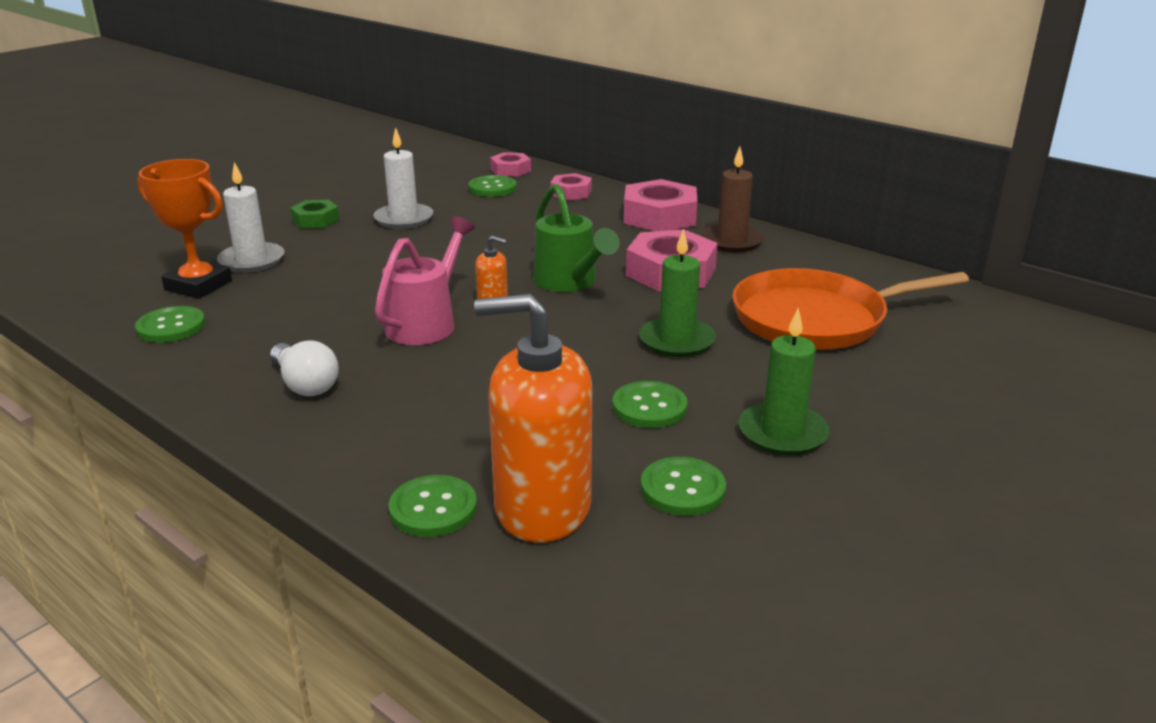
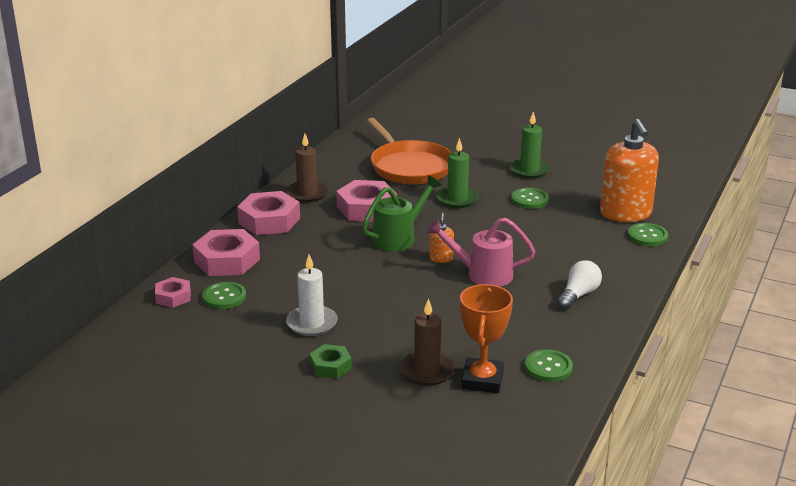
camera: 105 degrees left, 0 degrees up
(251, 261) = (427, 371): white candle -> brown candle
(571, 193) = (227, 260): pink nut -> pink nut, size x1.77
(682, 489) = (588, 187): green button -> none

